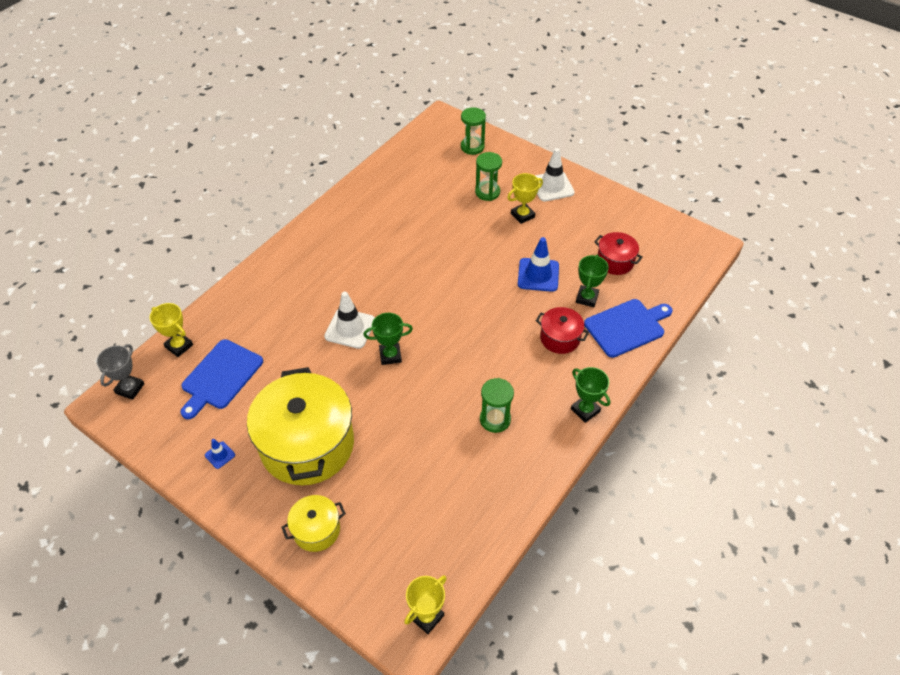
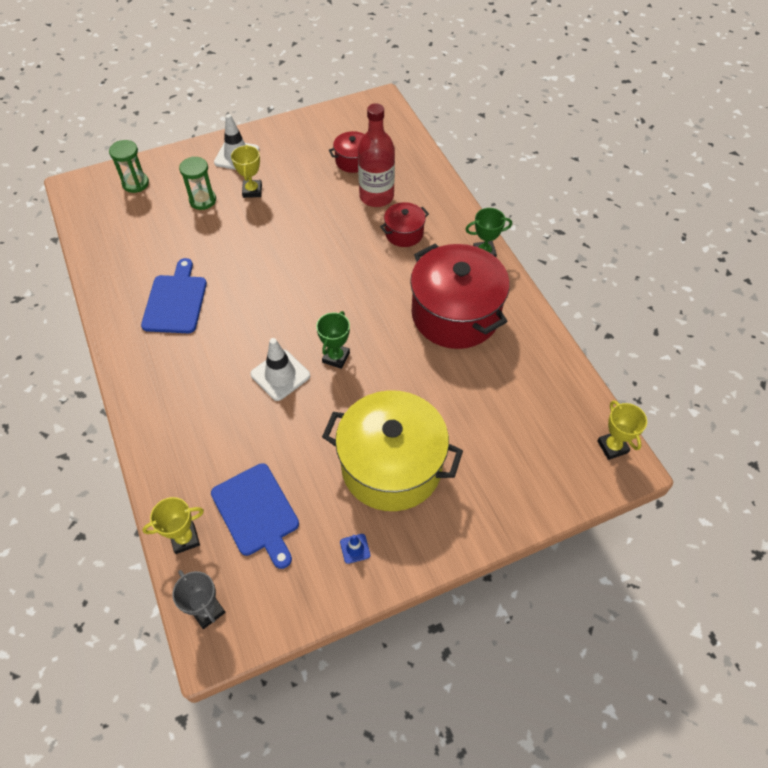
camera: 60 degrees left, 5 degrees up
(316, 530) = (487, 495): yellow pot -> none
(495, 419) = (455, 314): green hourglass -> red pot
(538, 275) = (327, 214): blue traffic cone -> none
(587, 298) = (376, 196): green trophy -> red bottle
(627, 327) = (423, 188): blue cutting board -> blue cutting board (176, 301)

